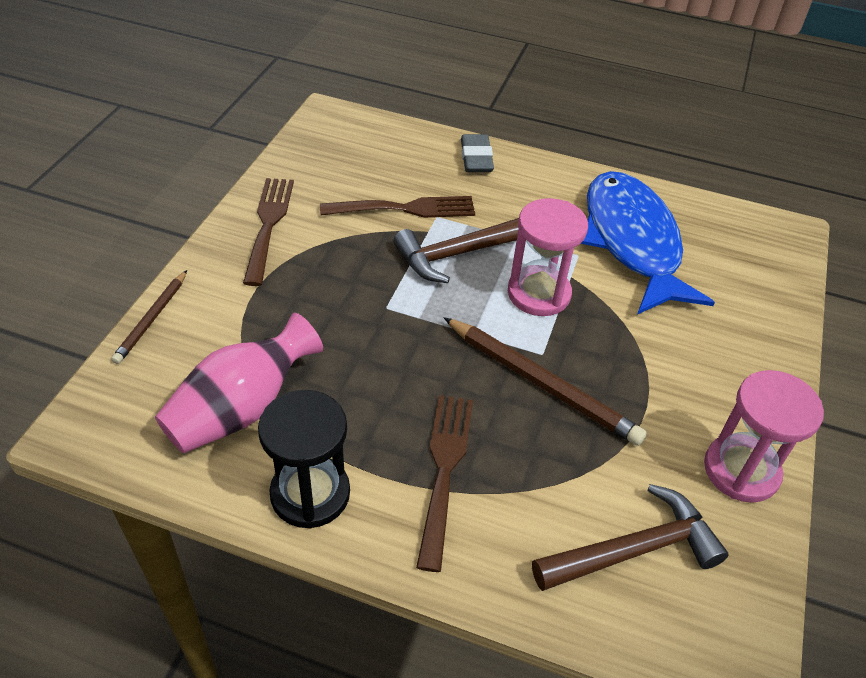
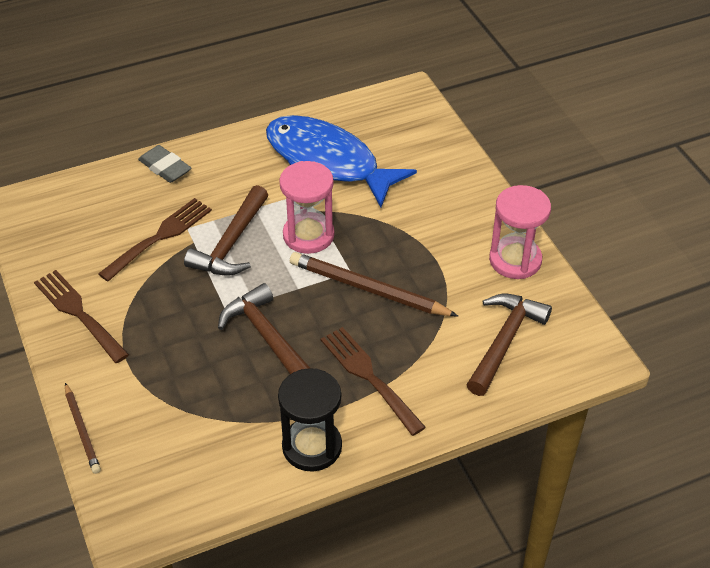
camera: 40 degrees left, 0 degrees up
(241, 409) = (214, 436): pink vase -> none
(393, 357) = (267, 337): none -> brown hammer
(542, 383) = (368, 289): brown pencil -> brown pencil turned 150 degrees counterclockwise

